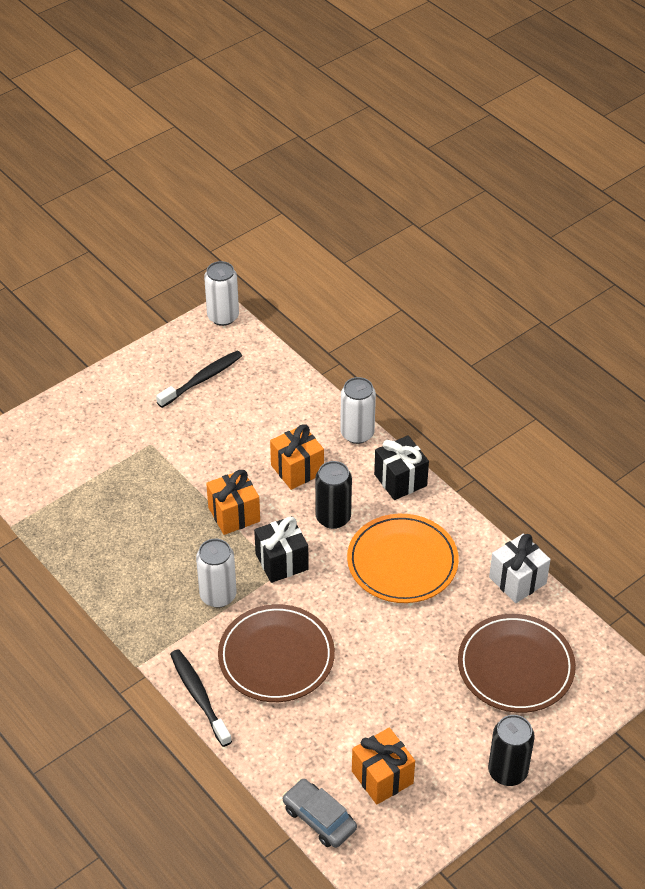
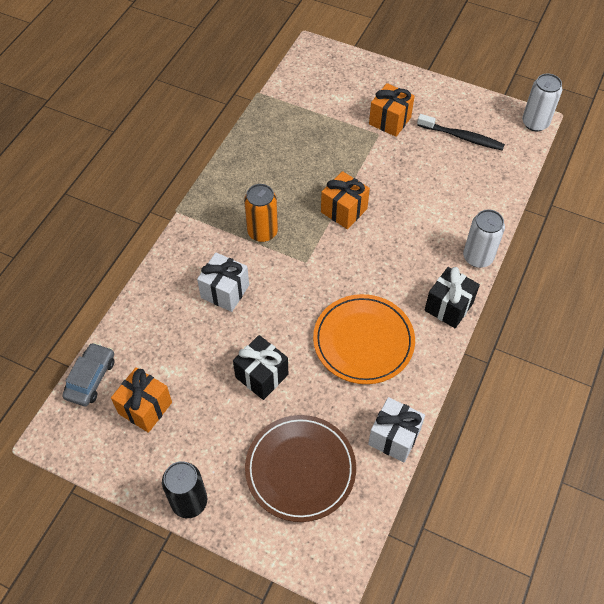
camera: 65 degrees right, 10 degrees up
(199, 696) = (166, 258): black toothbrush -> none
(218, 595) = (262, 232): white can -> orange can
(276, 656) = (225, 291): brown plate -> white gift
(281, 561) = (316, 258): black gift -> black gift (262, 376)
(297, 469) = (413, 232): orange gift -> orange gift (390, 121)
(333, 517) = (380, 275): black can -> none

